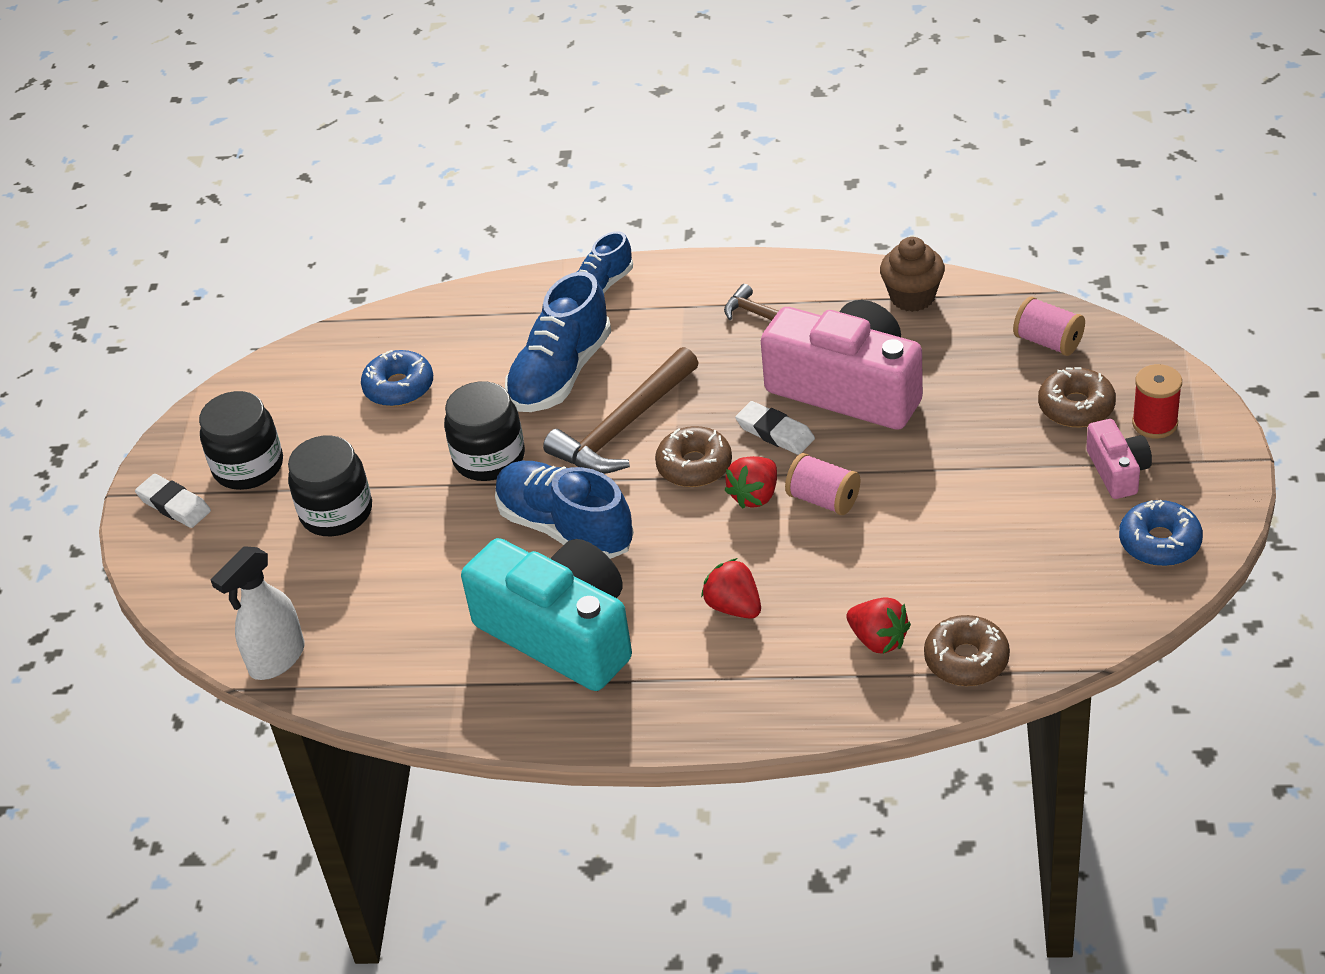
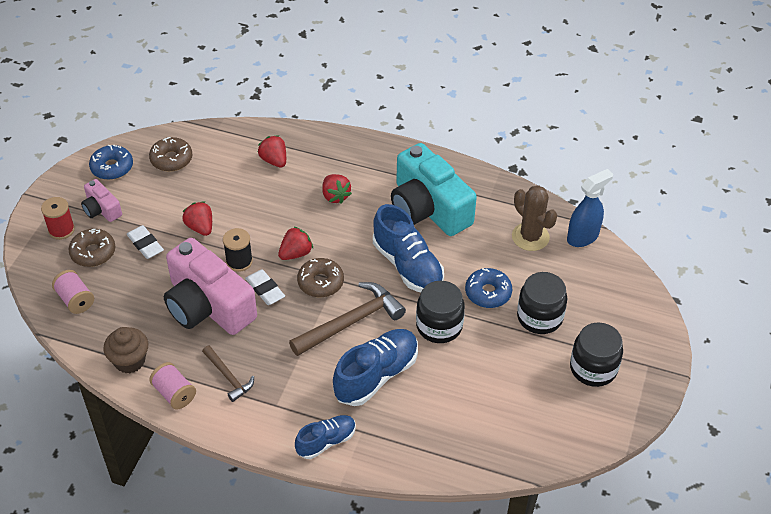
camera: 170 degrees left, 5 degrees up
(174, 505) = (642, 354): white eraser -> white eraser (145, 244)
(276, 659) = (583, 237): white spray bottle -> blue spray bottle
(369, 633) = (530, 237): none -> brown cactus
(399, 387) = (485, 400): blue donut -> blue donut (488, 293)
(823, 500) = (260, 240): pink spool -> pink spool (174, 393)
(839, 459) = (239, 261): none -> black spool
(934, 490) = (200, 227): none -> red strawberry
(966, 660) = (239, 141): brown donut -> brown donut (171, 159)
(1117, 471) = (101, 209): pink camera -> pink camera turned 45 degrees counterclockwise

